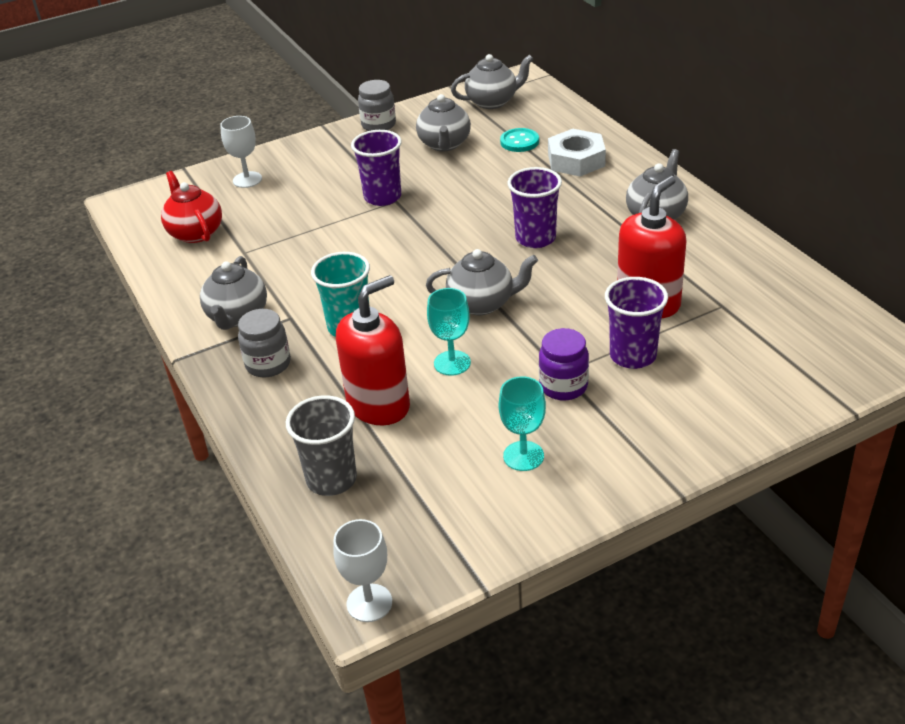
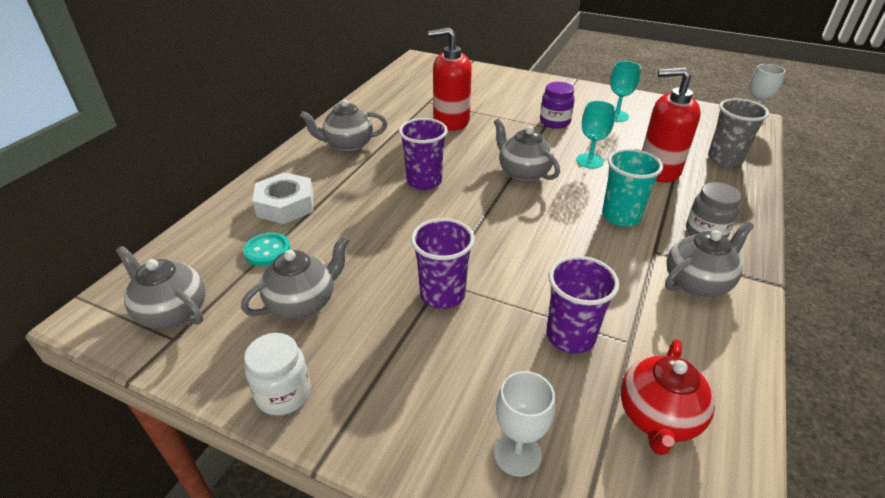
camera: 130 degrees left, 0 degrees up
(378, 125) = (284, 394): grey jar -> white jar
(633, 356) = (503, 112): purple cup -> purple cup (570, 336)

